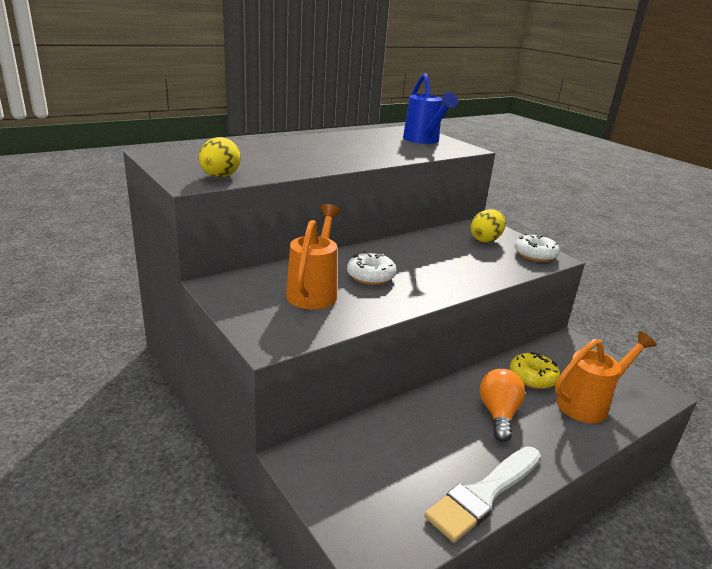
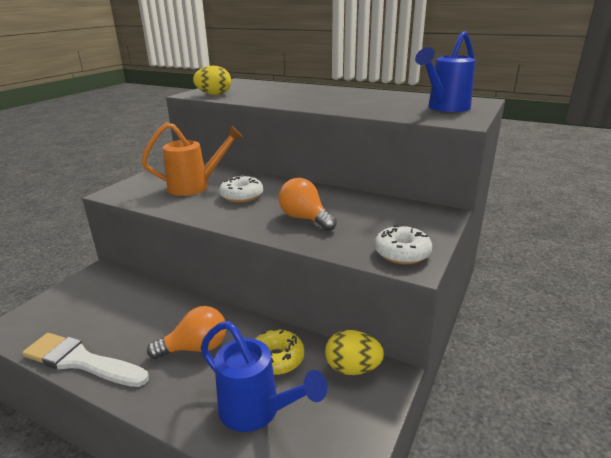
camera: 65 degrees right, 0 degrees up
(451, 266) = (305, 218): none -> orange light bulb
(485, 240) = (398, 222): yellow egg -> yellow egg (352, 368)
(589, 404) = (257, 412): orange watering can -> blue watering can

